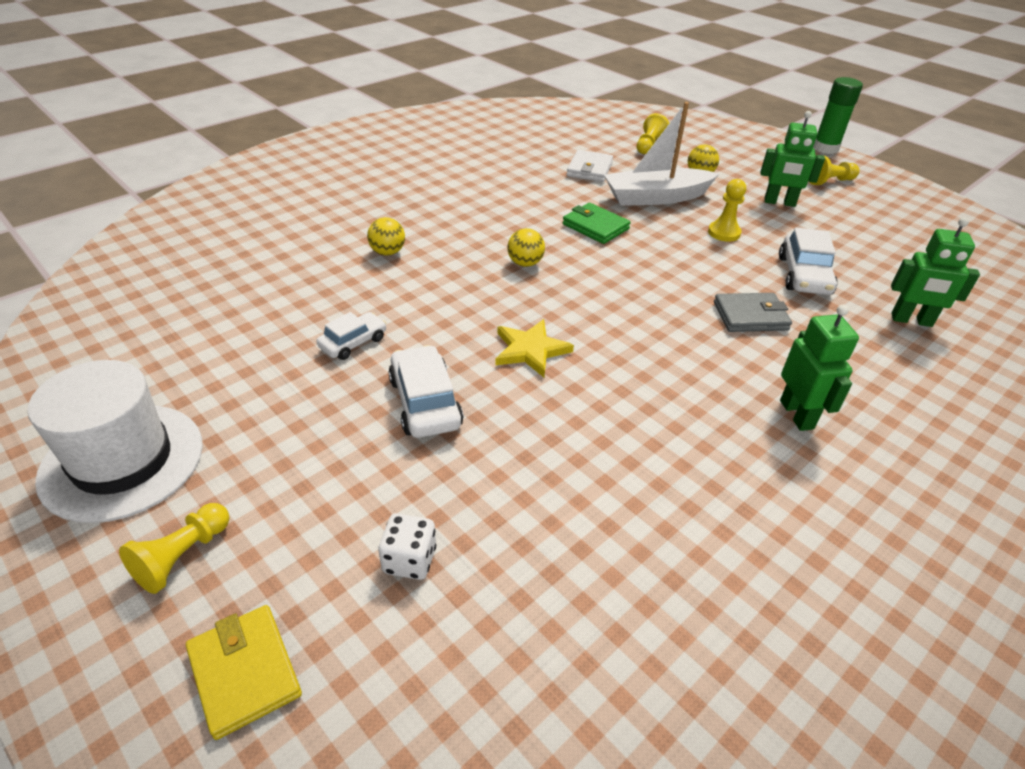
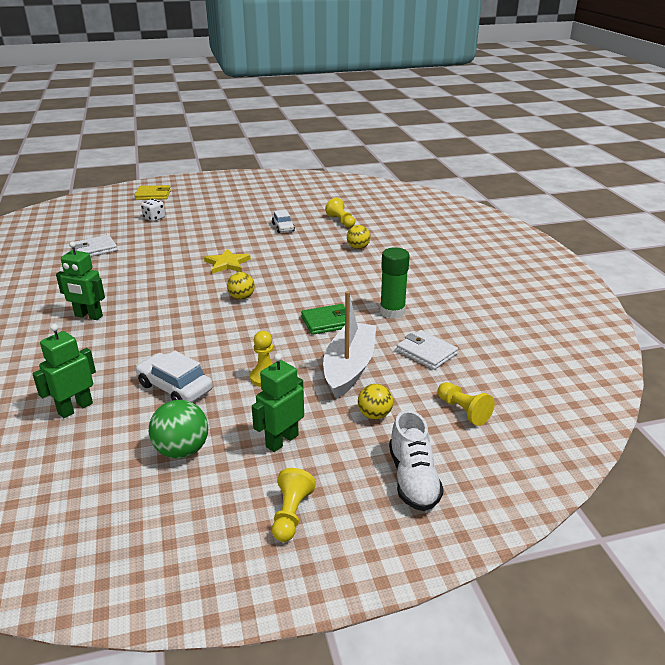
camera: 120 degrees right, 10 degrees down
(122, 461) = (260, 187): white hat -> none
(182, 556) = (205, 191): yellow pawn -> yellow pawn (341, 221)
(425, 402) = (223, 234): white car -> none
(525, 263) = (306, 283): yellow ball -> yellow ball (241, 297)
(626, 563) = (95, 249): none -> white wallet
(740, 151) = (413, 479): none -> white shoe
(750, 316) = (167, 340): grey wallet -> none
(825, 148) = (377, 581): green glue stick -> green glue stick (392, 312)
(854, 240) = (182, 450): none -> green ball

